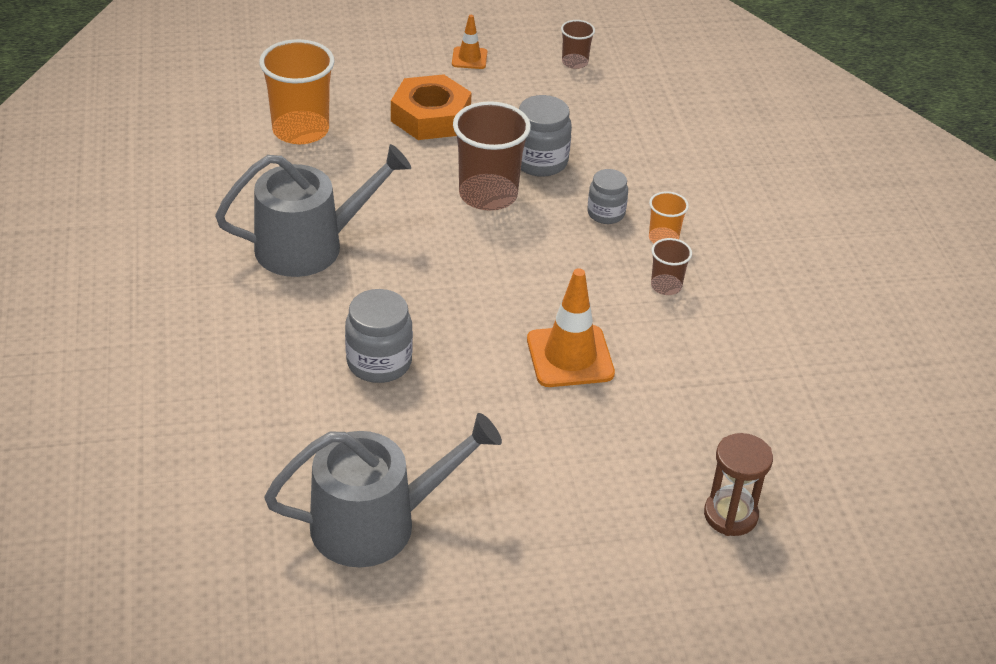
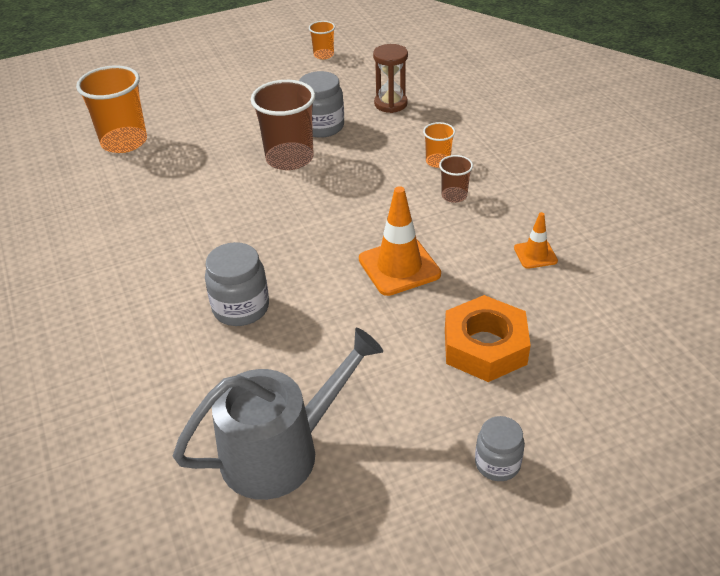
camera: 10 degrees left, 0 degrees up
(310, 246) = (155, 227): grey watering can -> none
(431, 117) = (226, 112): orange nut -> orange nut (485, 346)
(469, 58) = (243, 67): orange traffic cone -> orange traffic cone (535, 254)
(574, 62) = (323, 55): brown cup -> orange cup
(606, 213) = (386, 153): grey jar -> grey jar (497, 463)
(730, 515) = (583, 366): brown hourglass -> brown hourglass (390, 104)

